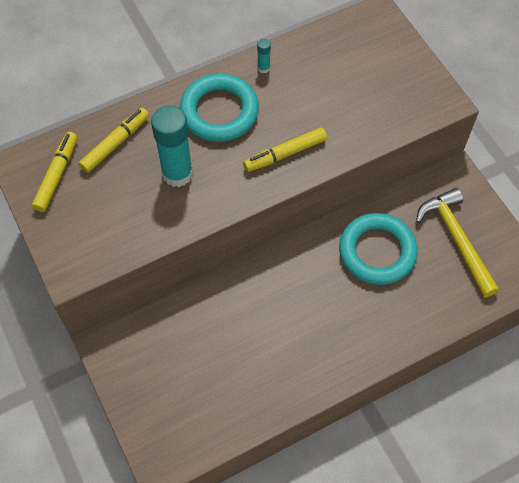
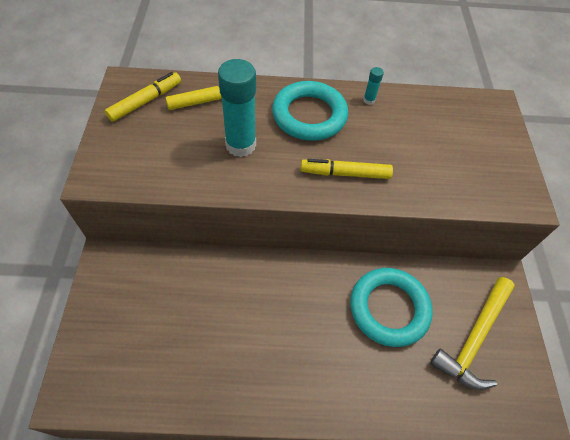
camera: 25 degrees right, 5 degrees down
(456, 239) = (474, 338): yellow hammer -> yellow hammer turned 150 degrees counterclockwise

